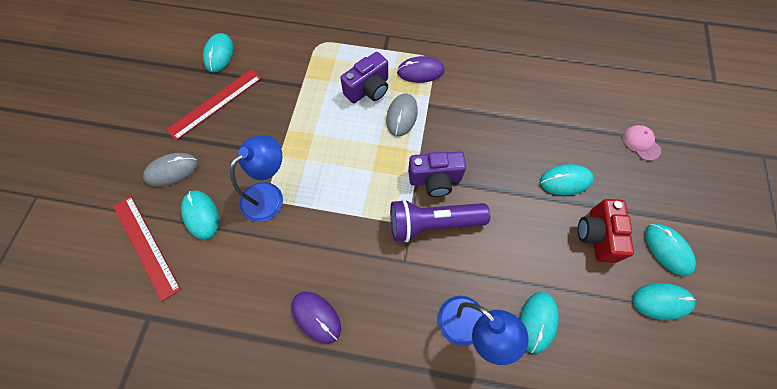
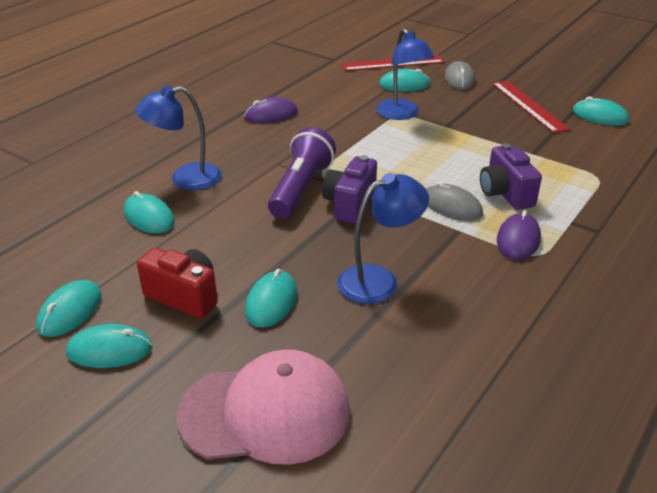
camera: 115 degrees right, 30 degrees down
(507, 131) = (379, 280): none -> blue lamp
(641, 143) = (265, 412): pink cap -> pink cap, size x2.39

